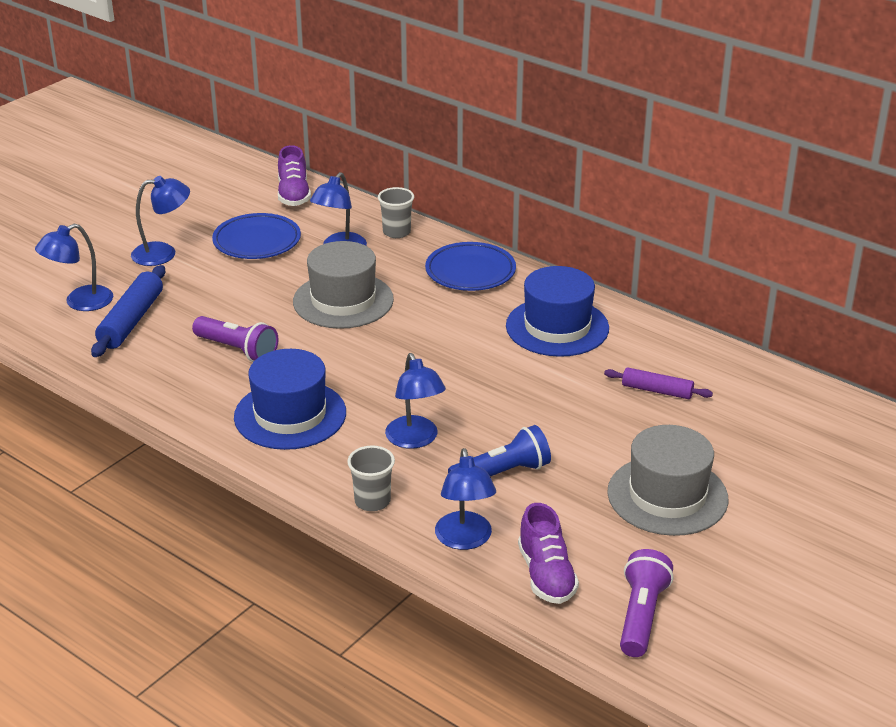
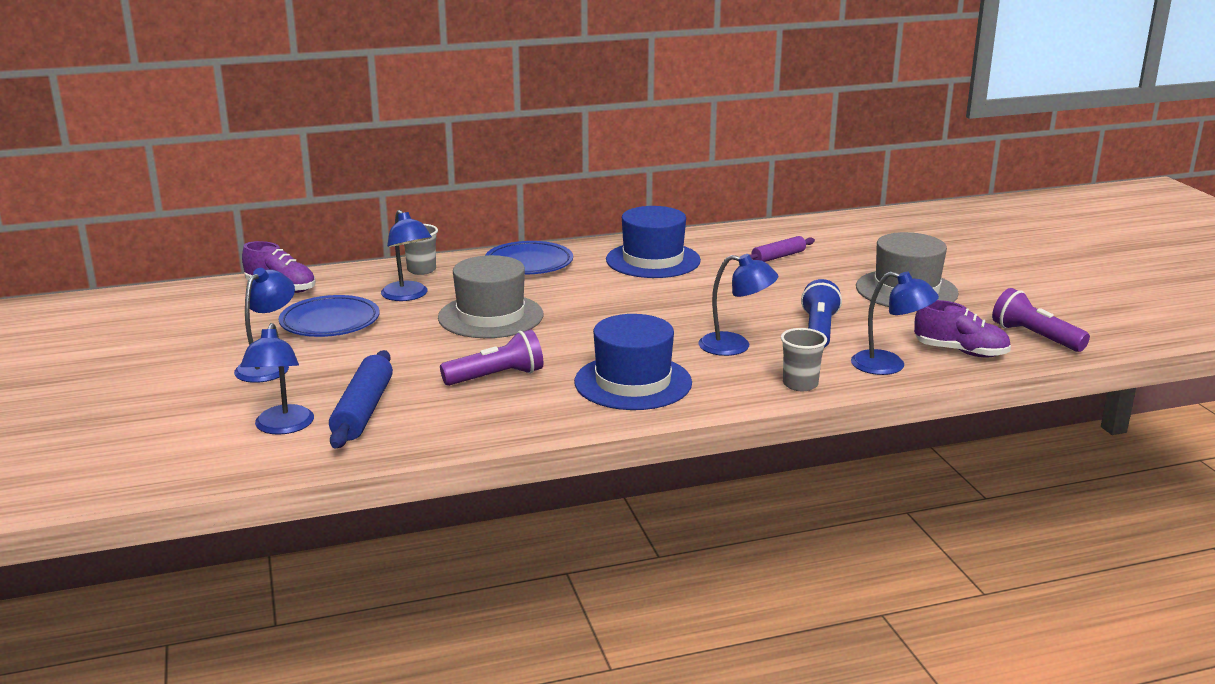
camera: 55 degrees left, 10 degrees down
(131, 321) = (363, 411): blue rolling pin -> blue rolling pin turned 45 degrees clockwise

